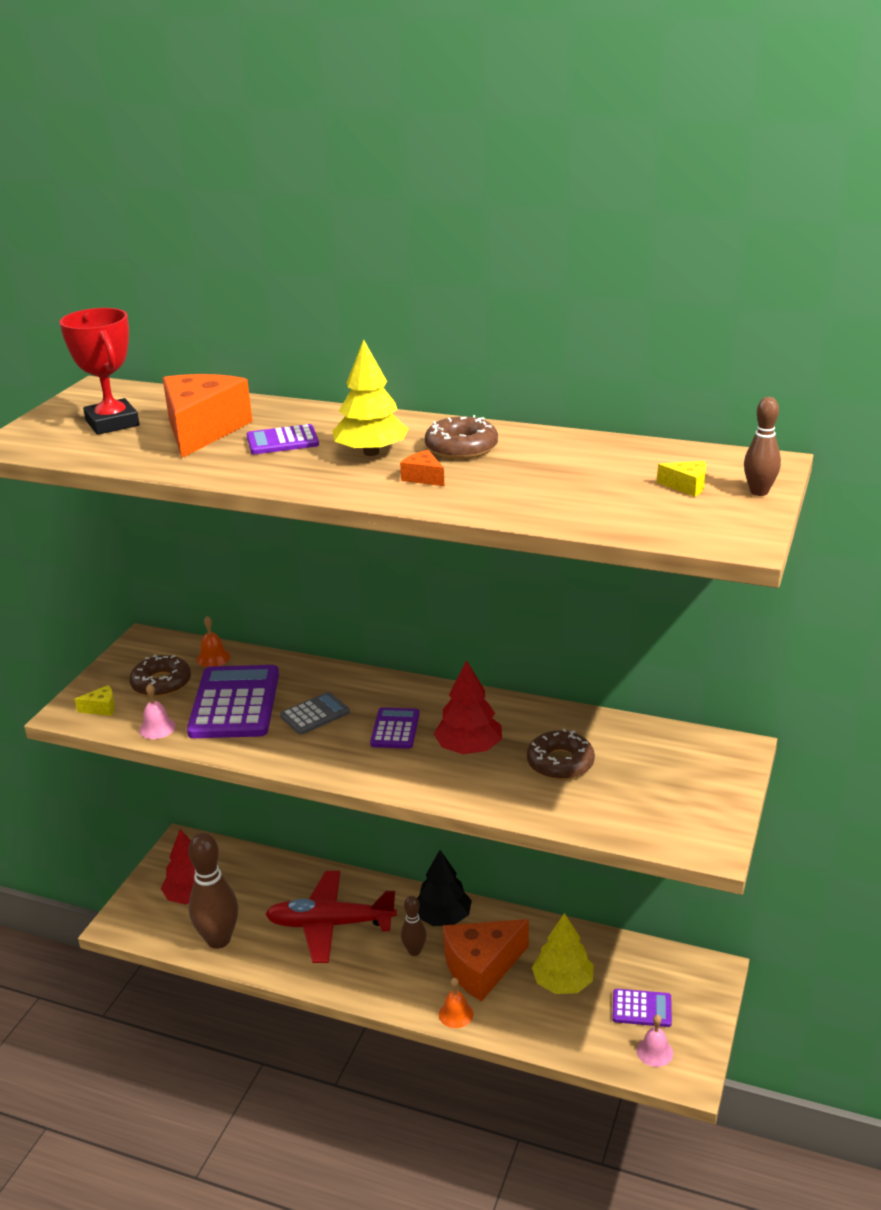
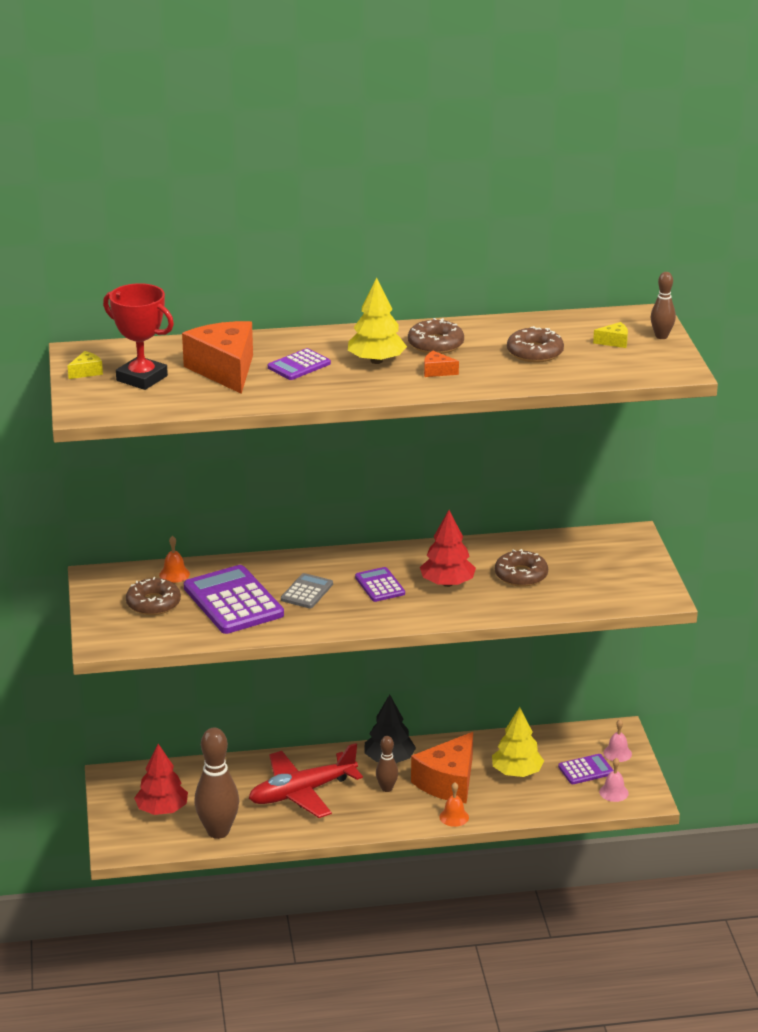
camera: 30 degrees left, 0 degrees up
(101, 708) = (125, 633): yellow cheese -> yellow cheese (86, 372)
(157, 728) = (190, 634): pink bell -> pink bell (617, 753)
(569, 479) = (535, 352): none -> brown donut

